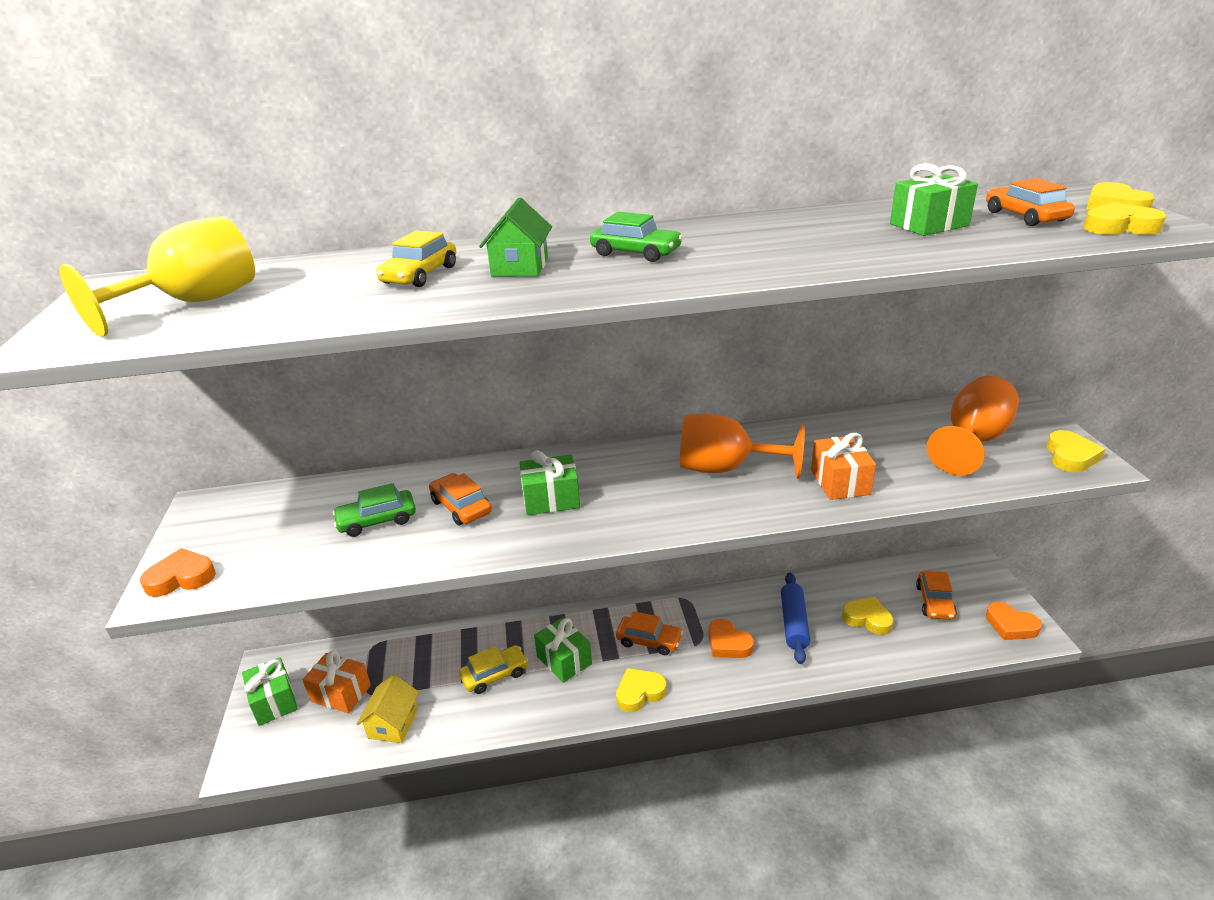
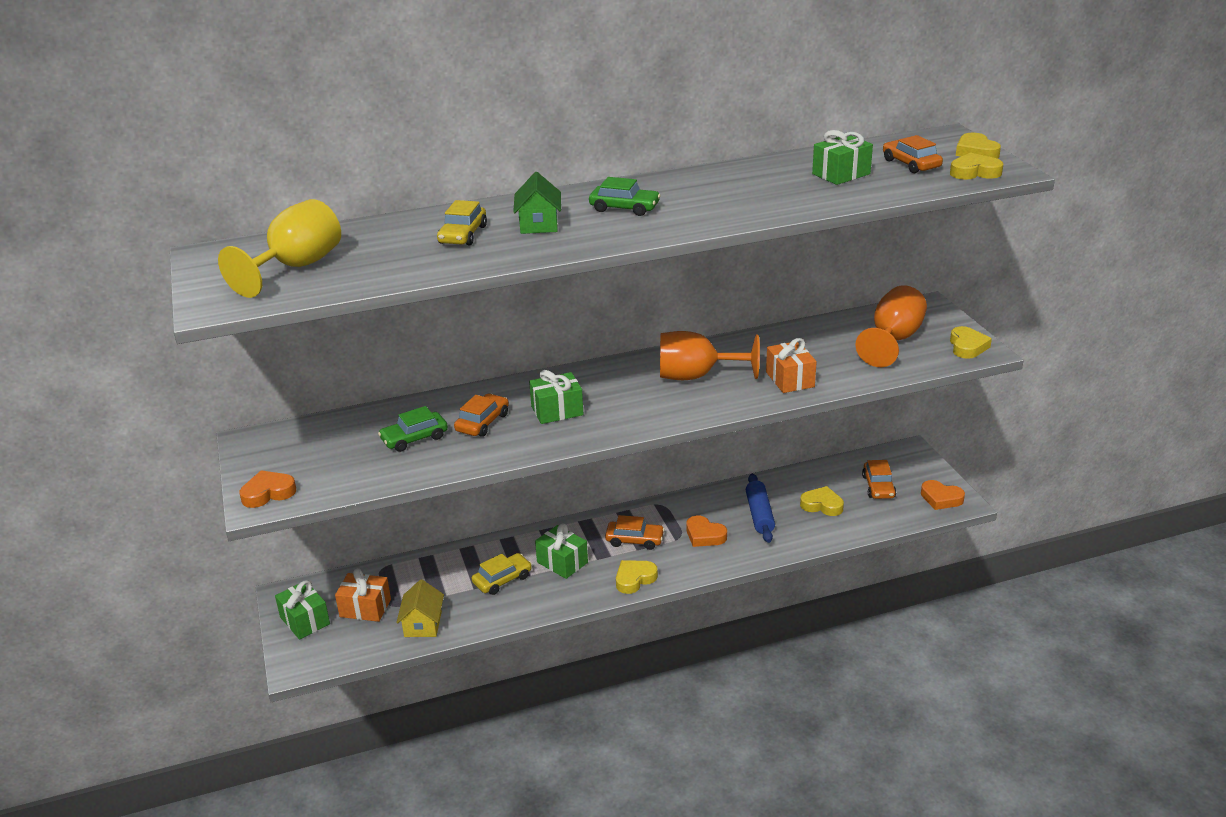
camera: 10 degrees left, 0 degrees up
(461, 507) = (482, 422): orange car -> orange car turned 75 degrees clockwise

